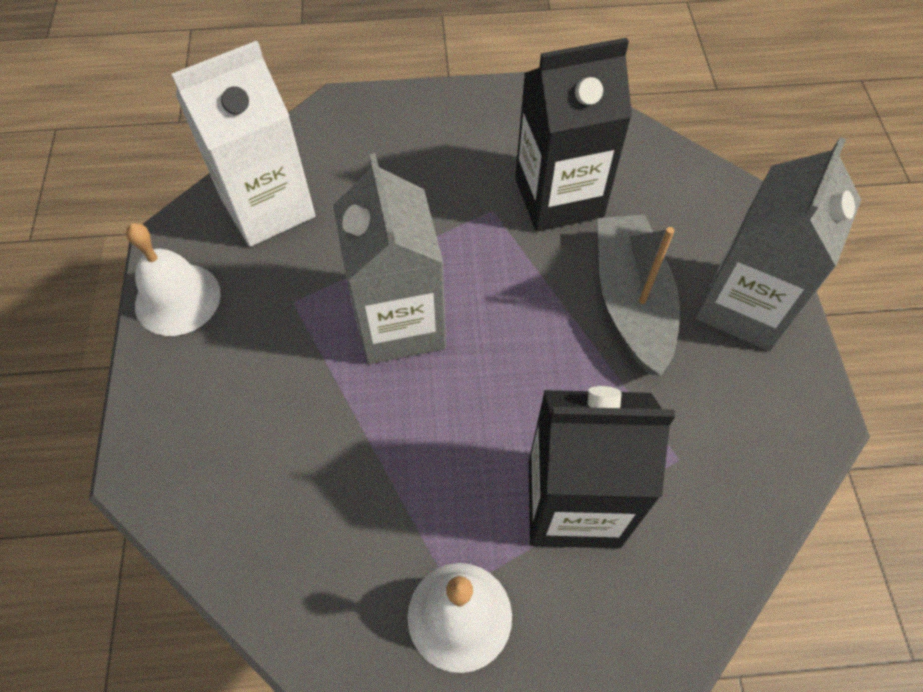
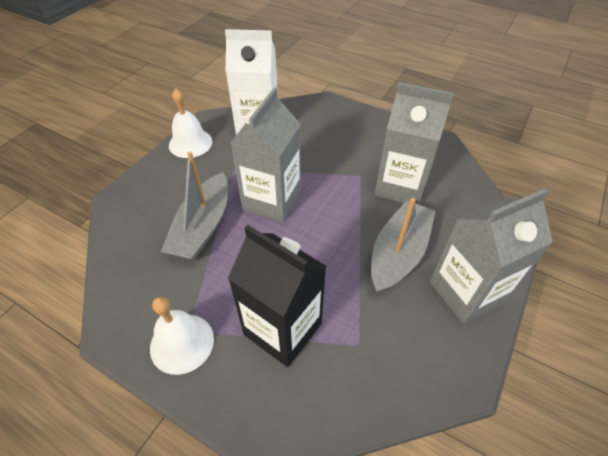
camera: 35 degrees right, 10 degrees down
(332, 429) = (203, 227): none -> grey boat
(559, 197) = (400, 186): black carton -> grey carton

